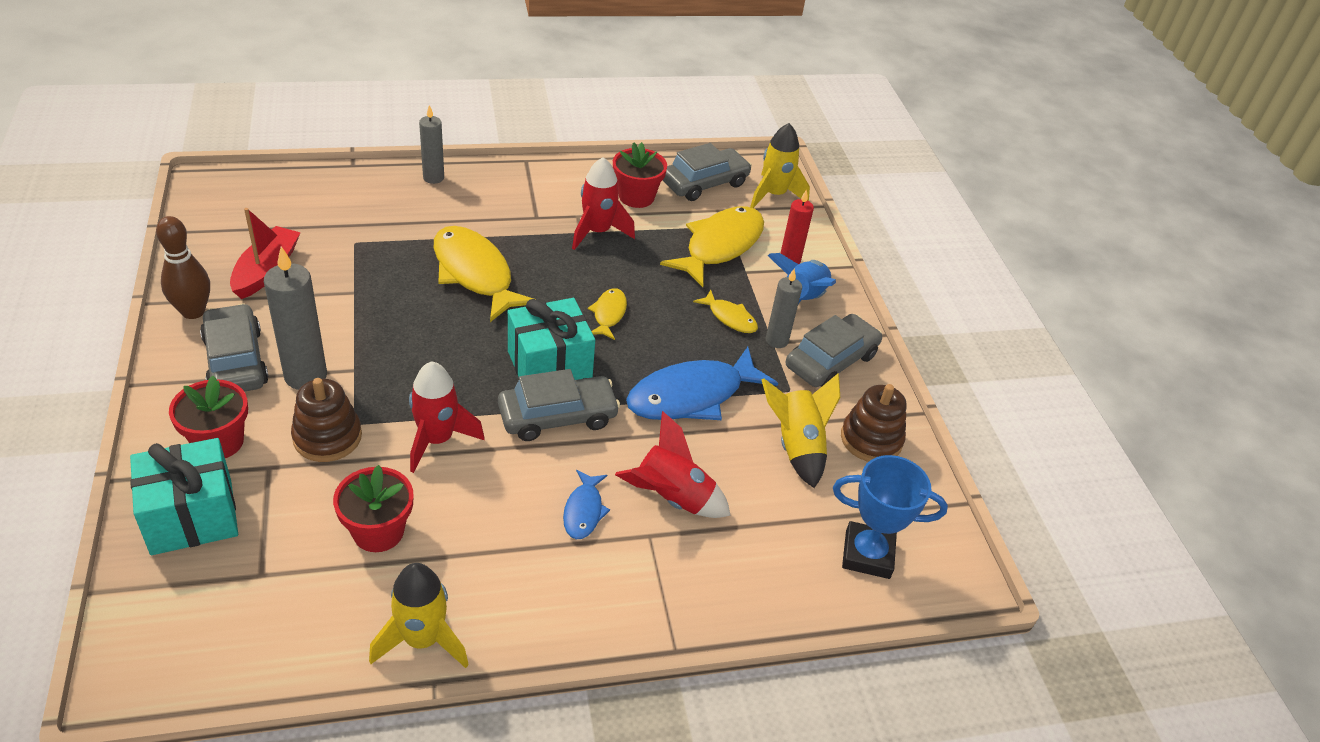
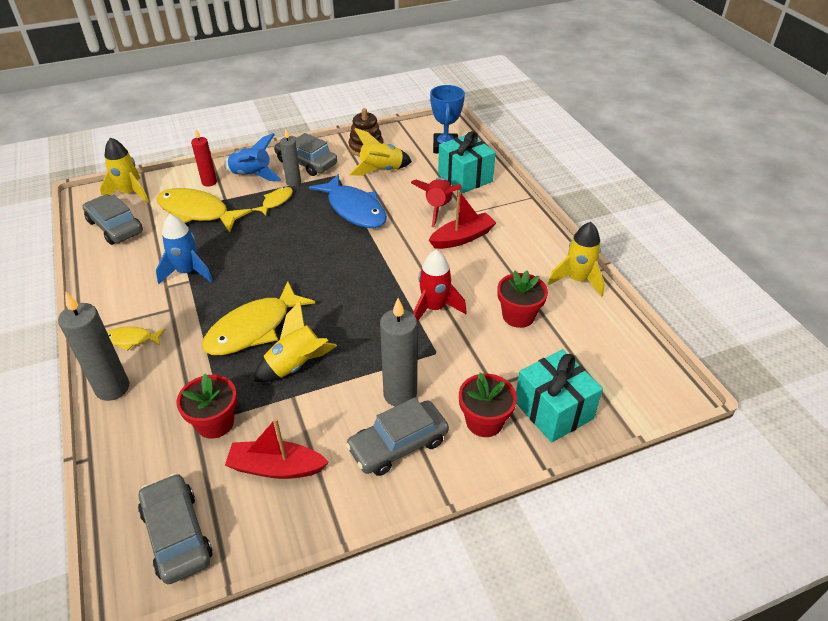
camera: 95 degrees left, 0 degrees up
(193, 311) = (346, 501): brown bowling pin -> none
(327, 437) = (454, 363): brown stacking toy -> none
(398, 299) = (296, 365): none -> yellow rocket
(433, 178) = (112, 388): grey candle -> grey candle, size x1.61
(549, 365) = (346, 271): turquoise gift -> turquoise gift (465, 177)
(557, 416) = (392, 260): grey car -> grey car (177, 534)
(583, 511) = (462, 238): blue fish -> red boat
(597, 232) = (188, 272): red rocket -> blue rocket
(608, 314) = (285, 253): yellow fish -> yellow fish (131, 340)
(636, 197) = (137, 259): red flower pot -> red flower pot (215, 423)

